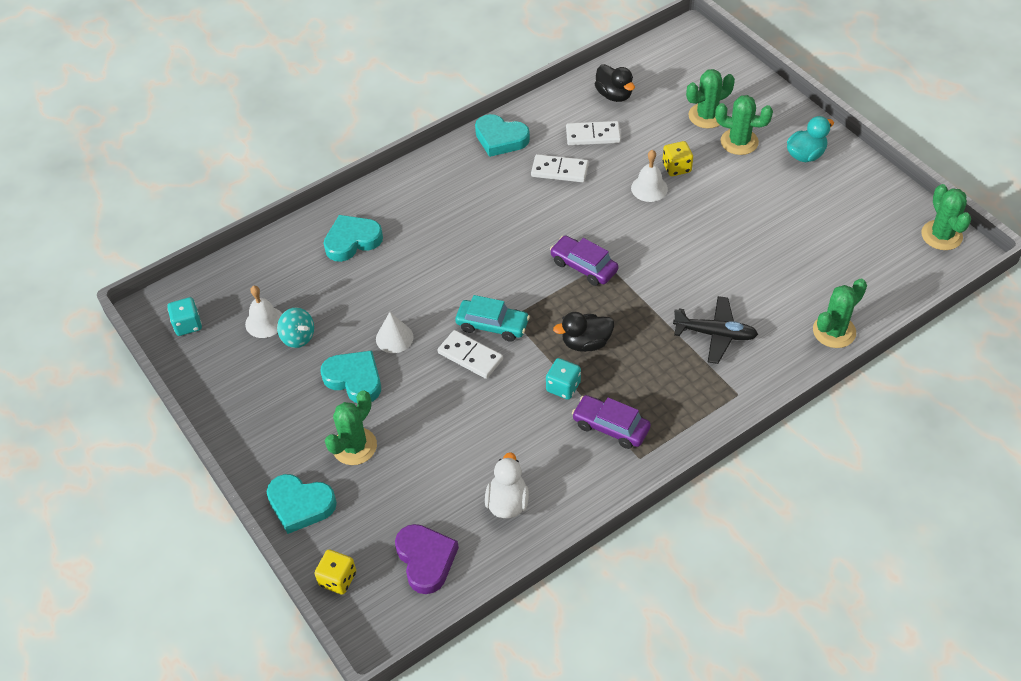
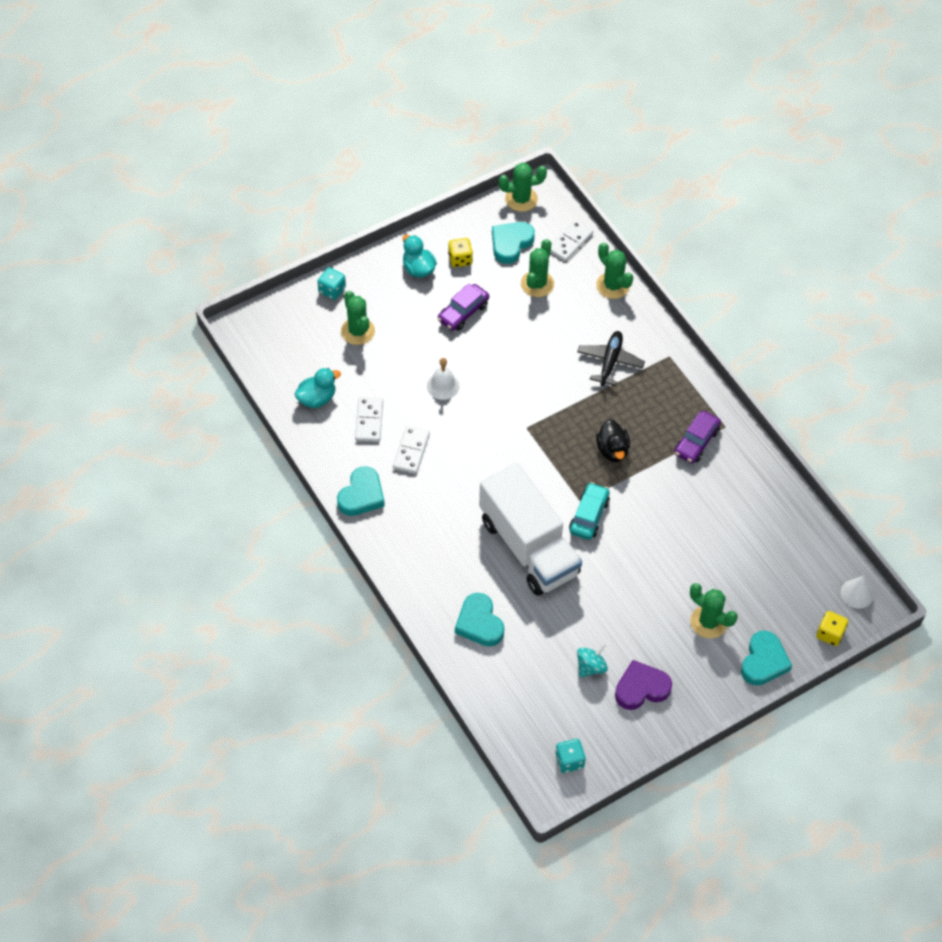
camera: 90 degrees left, 5 degrees up
(265, 322) = (571, 695): white bell -> none
(354, 379) = (640, 622): turquoise heart -> turquoise heart (511, 243)
(394, 338) = (597, 590): white cone -> white cone (857, 593)
(426, 560) = (813, 573): purple heart -> purple heart (641, 688)
(447, 274) = (528, 547): none -> white truck
(470, 356) = (621, 534): white domino -> white domino (570, 242)
(507, 502) = (763, 516): white duck -> none
(563, 387) = (656, 470): turquoise dice -> turquoise dice (332, 290)
(584, 266) = (529, 444): purple car -> purple car (463, 312)
(614, 95) = (317, 398): black duck -> turquoise duck
(676, 167) = (420, 362): yellow dice -> yellow dice (460, 259)
(739, 142) = (395, 313): green cactus -> green cactus (537, 284)

